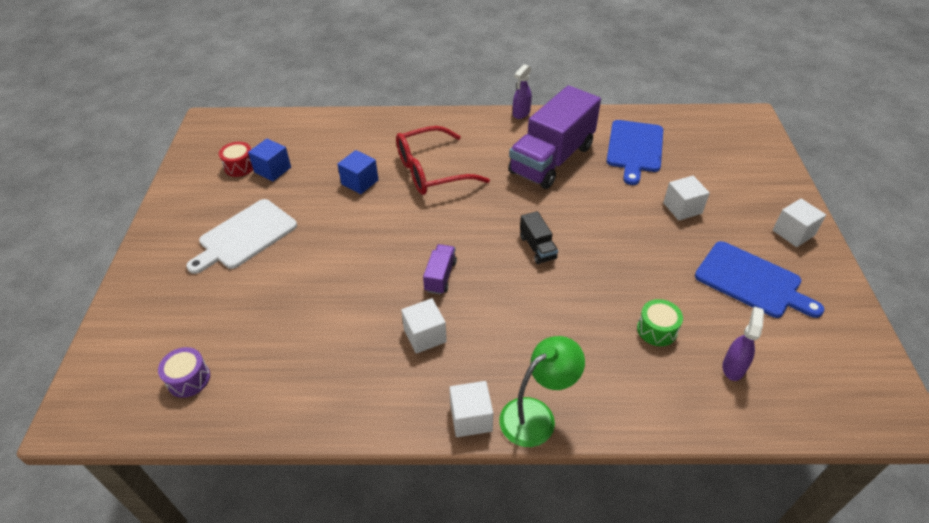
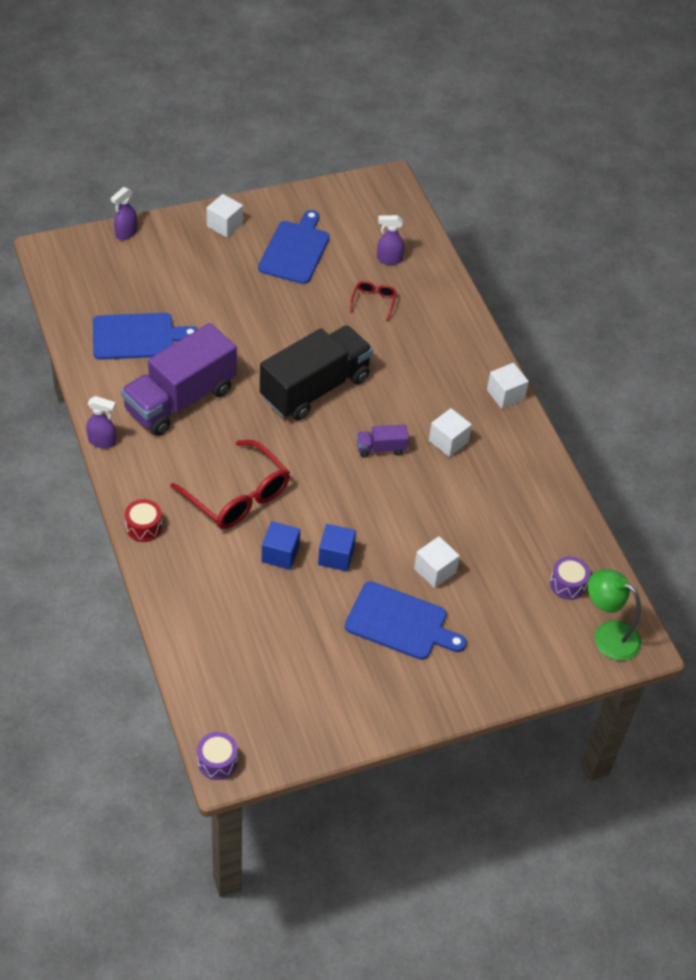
camera: 115 degrees left, 5 degrees up
(215, 118) = (217, 761): none -> purple drum
(240, 166) = (299, 682): red drum -> red drum (144, 527)
(245, 236) = (400, 622): white cutting board -> blue cutting board
(273, 170) = (292, 645): blue cube -> blue cube (336, 556)
(536, 415) = (484, 359): green lamp -> green lamp (608, 635)
(537, 247) = (315, 388): black truck -> black truck, size x2.34
(552, 159) = (180, 399): purple truck -> purple truck turned 120 degrees clockwise
(657, 330) = (373, 302): green drum -> red glasses
(682, 208) = (220, 295): white cube -> white cube (435, 570)
(777, 163) = (126, 233): none -> purple spray bottle

